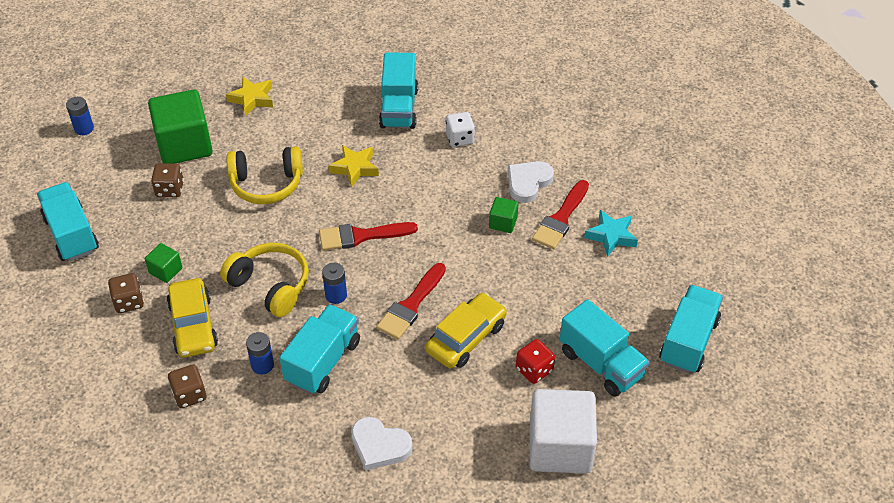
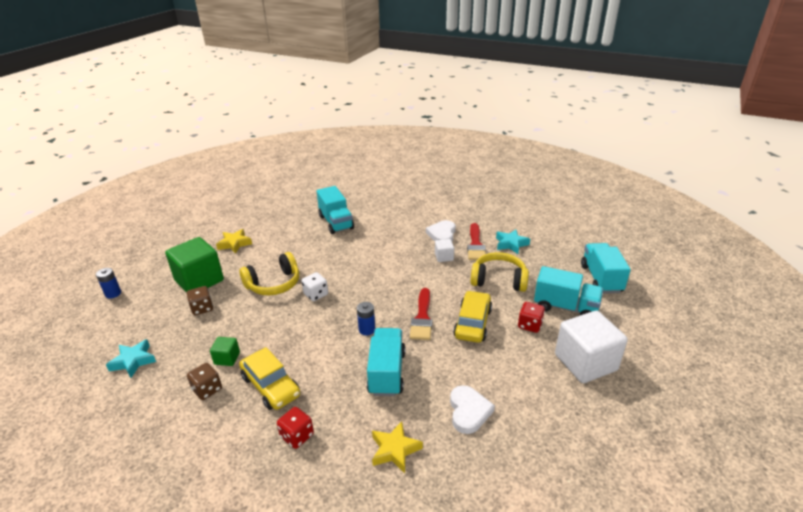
camera: 25 degrees left, 15 degrees down
(71, 234) = (133, 361): turquoise truck -> turquoise star
(189, 395) = (297, 436): brown dice -> red dice
(262, 365) = (343, 392): blue battery -> none
(270, 285) = (315, 340): yellow headphones -> yellow headphones (499, 280)
(355, 168) = (329, 258): yellow star -> yellow star (395, 450)
(361, 236) = (360, 291): red brush -> none
(379, 446) = (468, 411): white heart -> white heart turned 90 degrees counterclockwise
(460, 138) = (384, 226): white dice -> white dice (316, 294)
(503, 223) = (444, 257): green cube -> white cube

